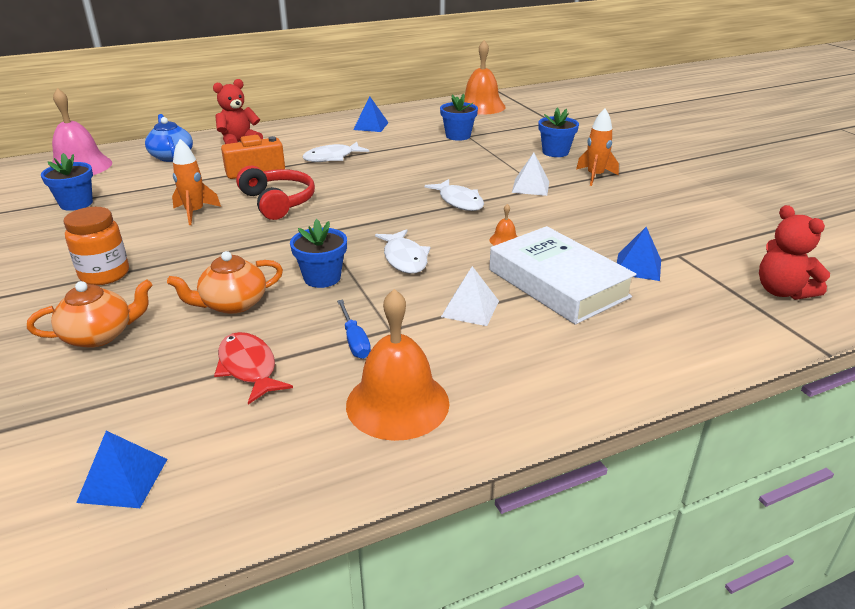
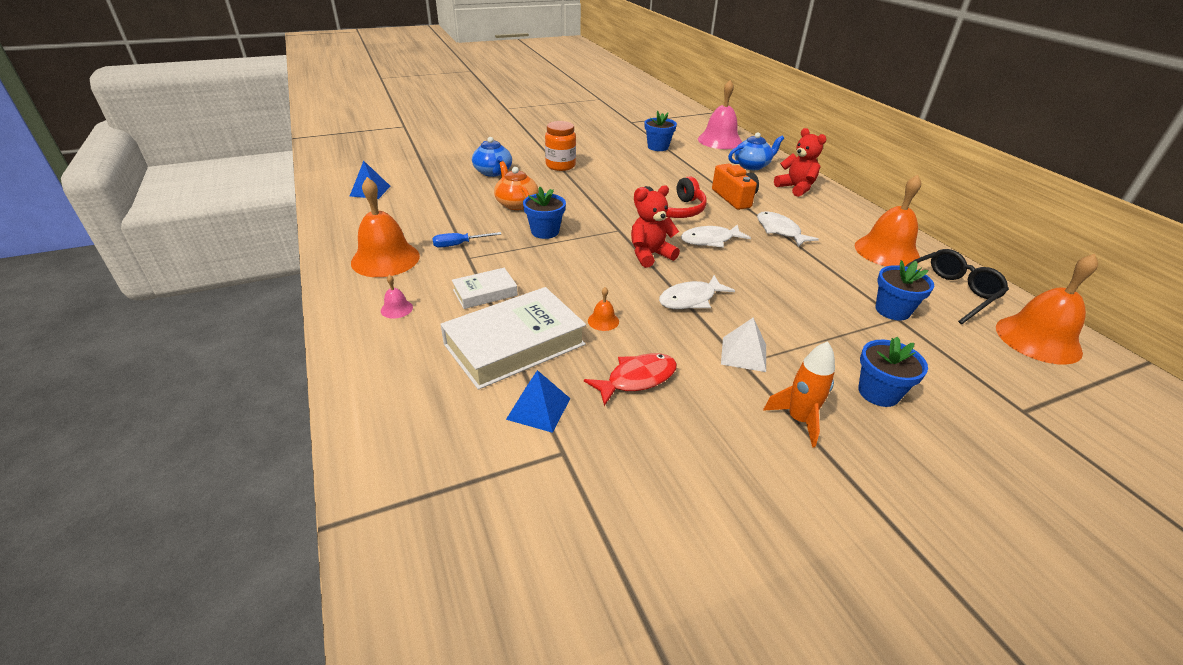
camera: 90 degrees right, 5 degrees up
(100, 335) = (493, 172): orange teapot -> blue teapot
(195, 213) = (648, 182): orange rocket -> none
(248, 368) = (444, 213): red fish -> red fish (637, 379)
(371, 126) = (886, 251): blue pyramid -> orange bell
(404, 258) = (571, 265): white fish -> white fish (710, 240)
(430, 117) = (949, 292): none -> black glasses
(470, 308) = (485, 292): white pyramid -> white book
(520, 369) = (396, 309): none -> pink bell
(782, 291) = (456, 535): red teddy bear -> red teddy bear (650, 255)

